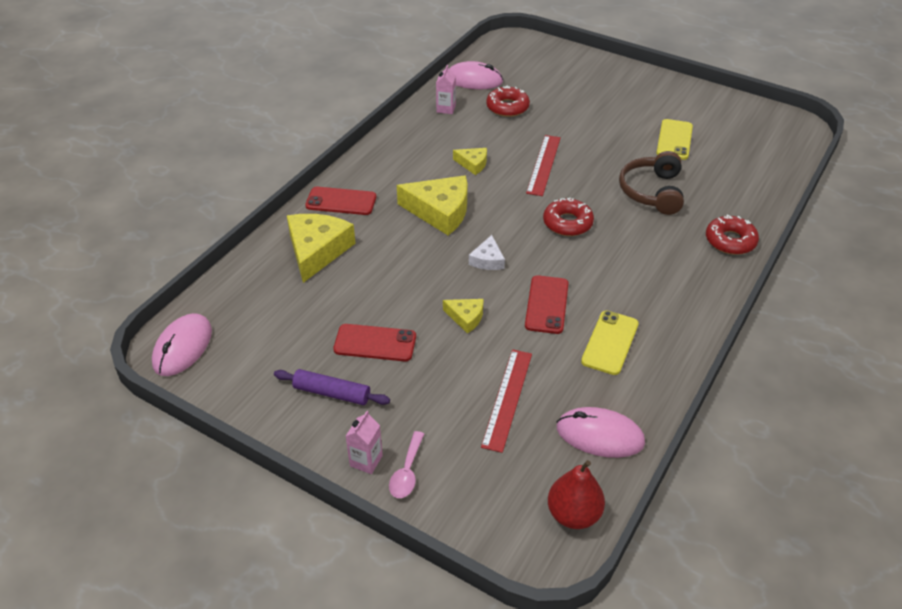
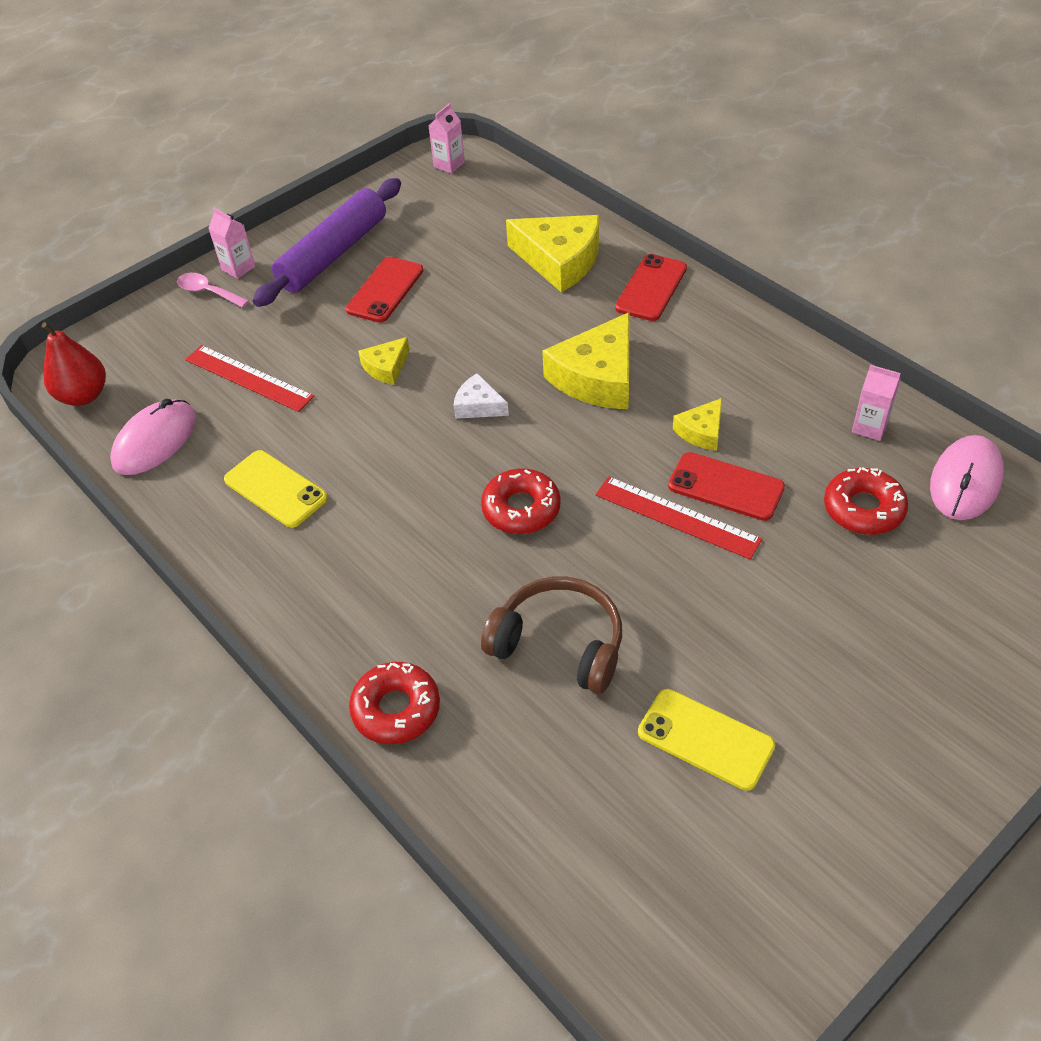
camera: 110 degrees right, 5 degrees up
(183, 347) = (449, 164): pink mouse -> pink carton
(332, 393) = (333, 254): purple rolling pin -> purple rolling pin, size x1.71
(547, 305) = (370, 445): red phone -> red phone (725, 487)

